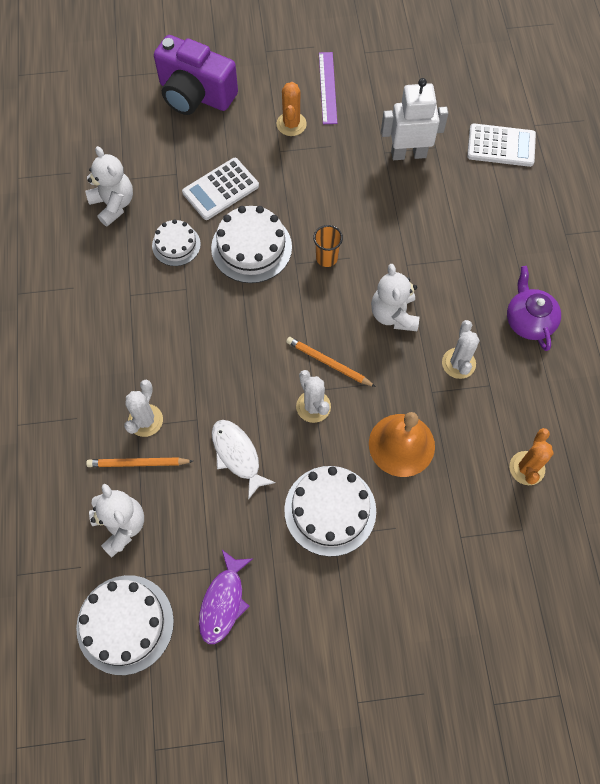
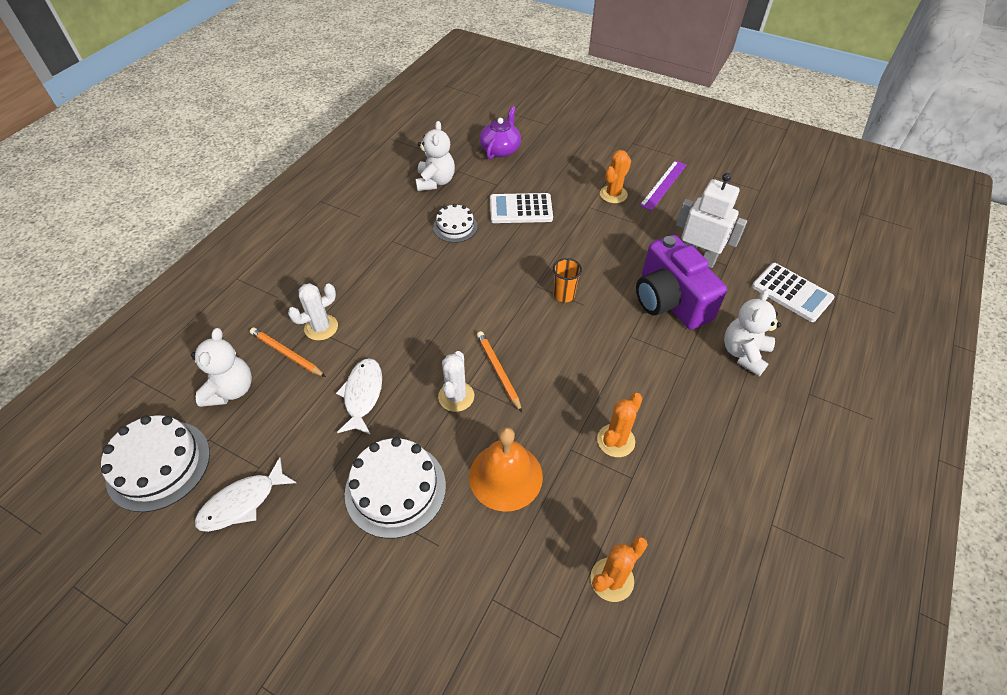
camera: 35 degrees right, 15 degrees down
(195, 95) = (555, 145): purple camera -> purple camera (670, 301)
(223, 602) = (242, 502): purple fish -> white fish
(251, 247) = (510, 257): white cake -> none
(393, 314) = (587, 367): white teddy bear -> white teddy bear (744, 353)
(458, 363) = (616, 440): white cactus -> orange cactus
(528, 320) = (715, 445): purple teapot -> purple teapot (500, 149)

